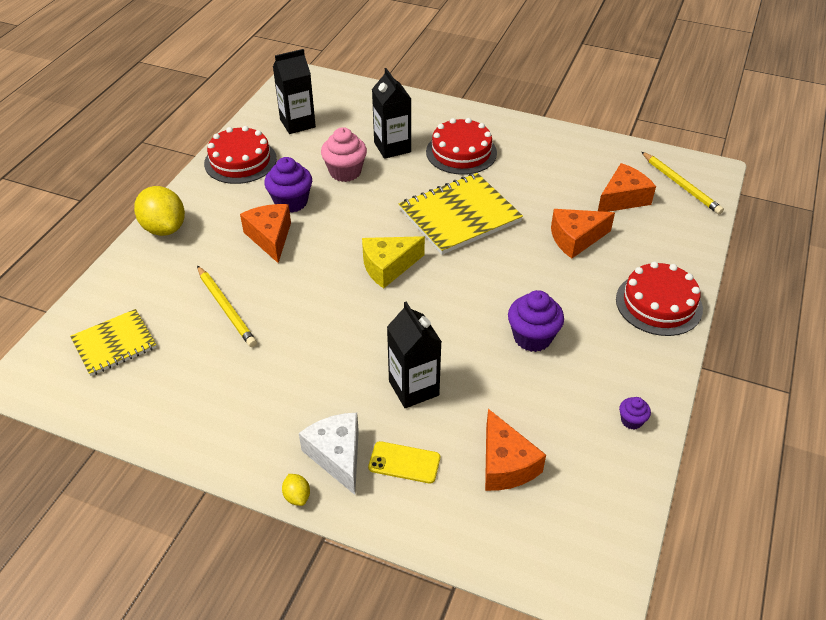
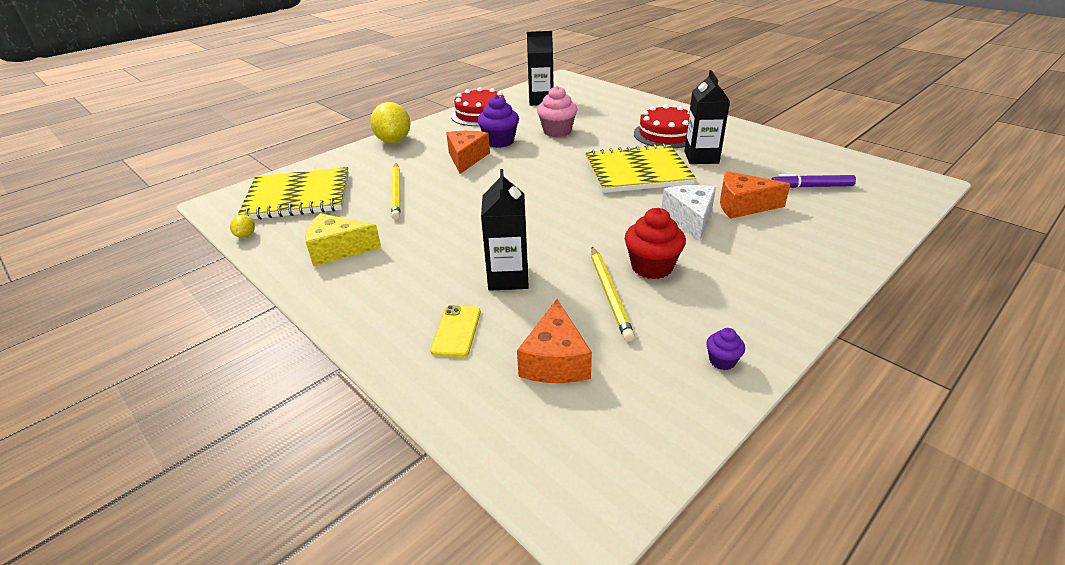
camera: 25 degrees right, 10 degrees down
(114, 344) = (298, 196): yellow notebook -> yellow notebook, size x1.62
(297, 496) = (342, 329): yellow lemon -> yellow lemon (246, 235)
(337, 456) = (401, 309): white cheese -> white cheese (690, 219)
(388, 267) = (548, 192): yellow cheese -> yellow cheese (338, 249)
(392, 147) = (607, 123): black carton -> black carton (701, 157)
(404, 462) = (456, 331): yellow phone -> yellow phone turned 60 degrees clockwise
(532, 337) = (652, 267): purple cupcake -> red cupcake
(623, 198) = (811, 186): orange cheese -> purple marker
(658, 304) = (810, 270): red cake -> none
(680, 185) = (883, 187): yellow pencil -> yellow pencil (609, 294)

